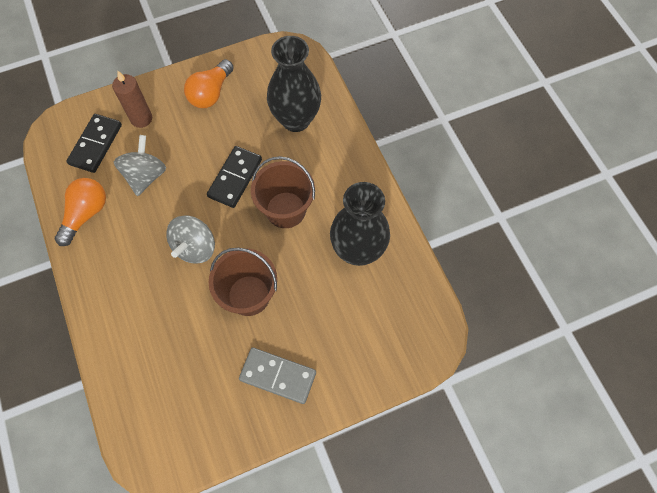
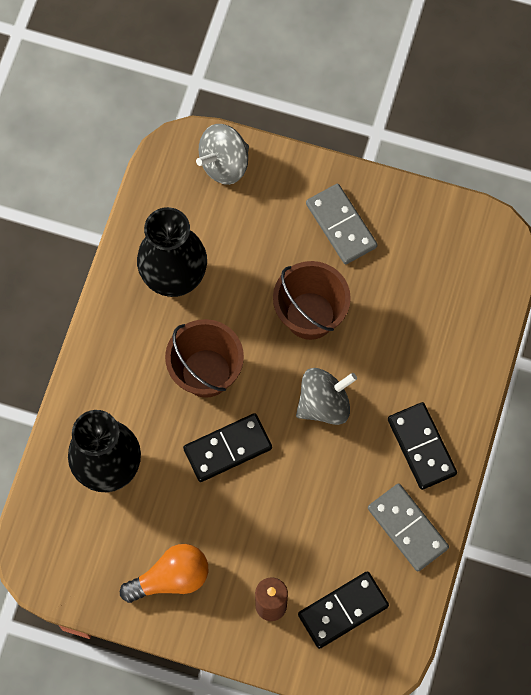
camera: 140 degrees left, 5 degrees up
(86, 214) = (407, 528): orange light bulb -> grey domino
(109, 268) = (421, 446): none -> black domino
(145, 176) = (316, 526): grey spinning top -> grey spinning top (224, 164)

